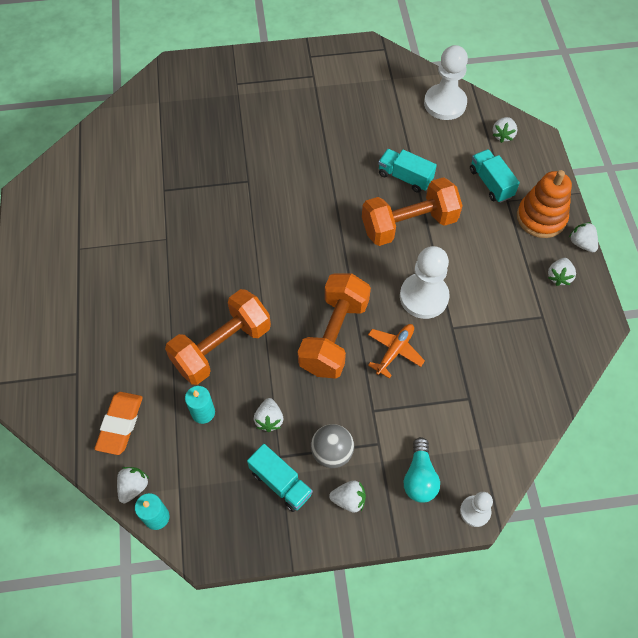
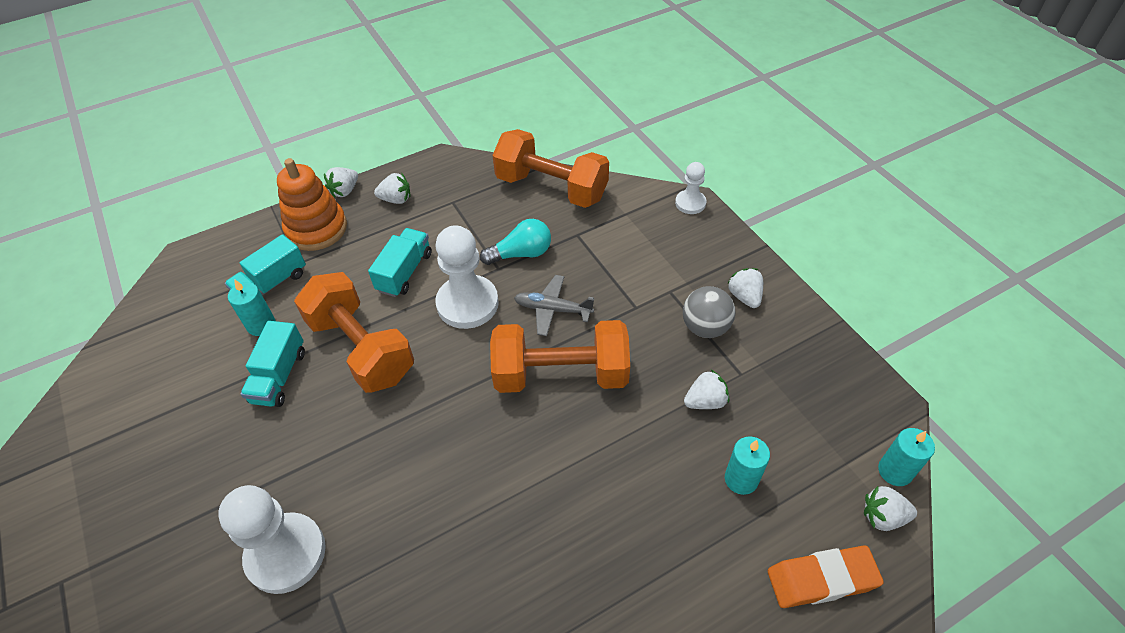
camera: 110 degrees left, 10 degrees down
(222, 347) = (640, 498): orange dumbbell -> orange dumbbell (551, 188)
(281, 483) = (769, 361): turquoise truck -> turquoise truck (405, 272)
(395, 351) = (552, 309): orange plane -> grey plane
(419, 477) = (684, 249): turquoise light bulb -> turquoise light bulb (521, 254)
(445, 103) = (126, 369): white pawn -> white pawn (286, 554)
(454, 173) = (261, 325): none -> turquoise candle
(503, 135) = (185, 291): white strawberry -> none

